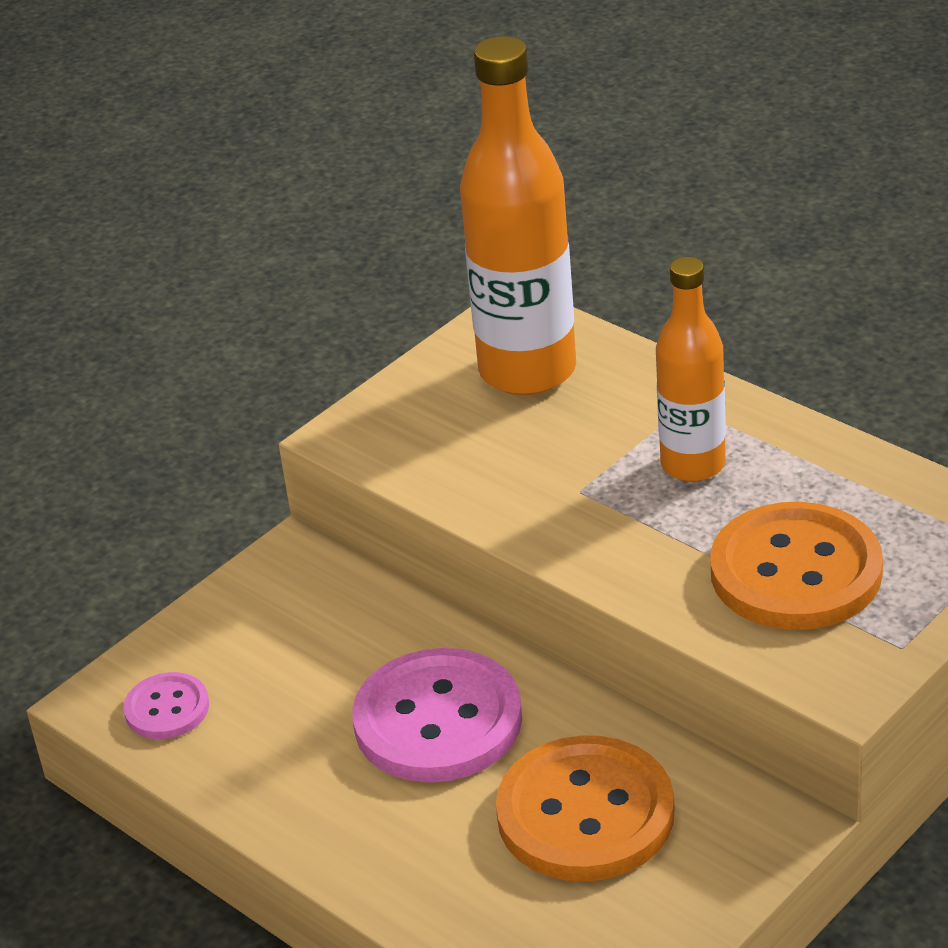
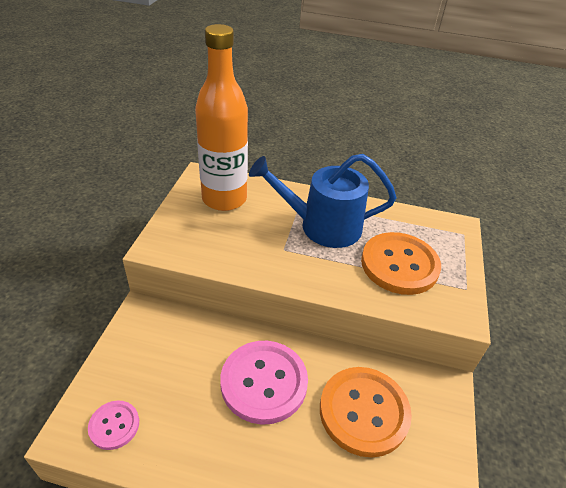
camera: 35 degrees left, 5 degrees up
(693, 465) = (322, 226): orange bottle -> blue watering can

